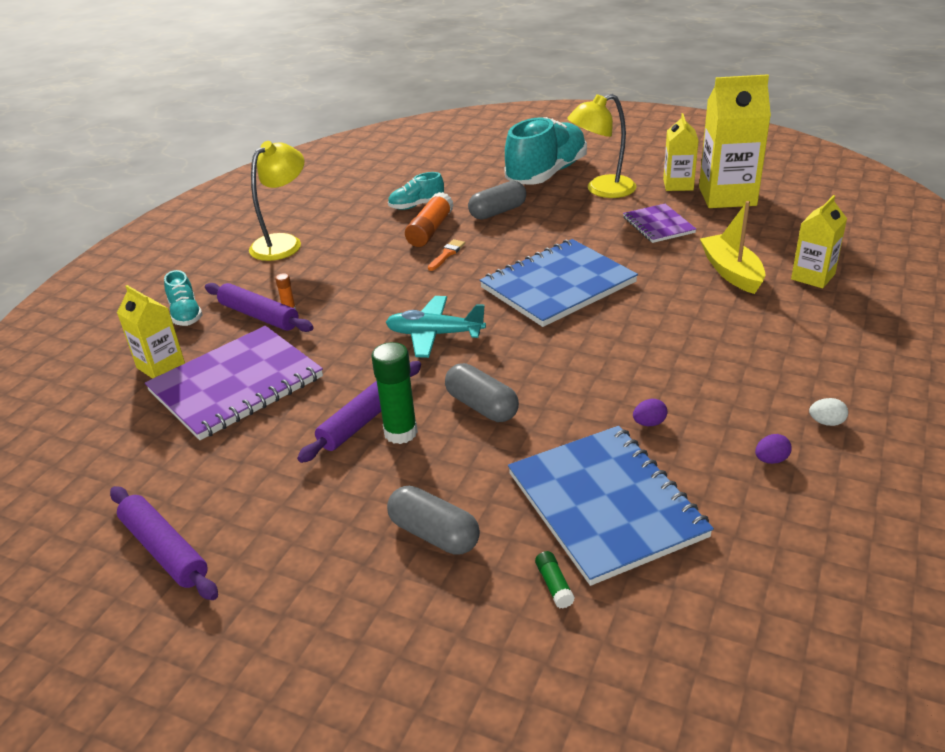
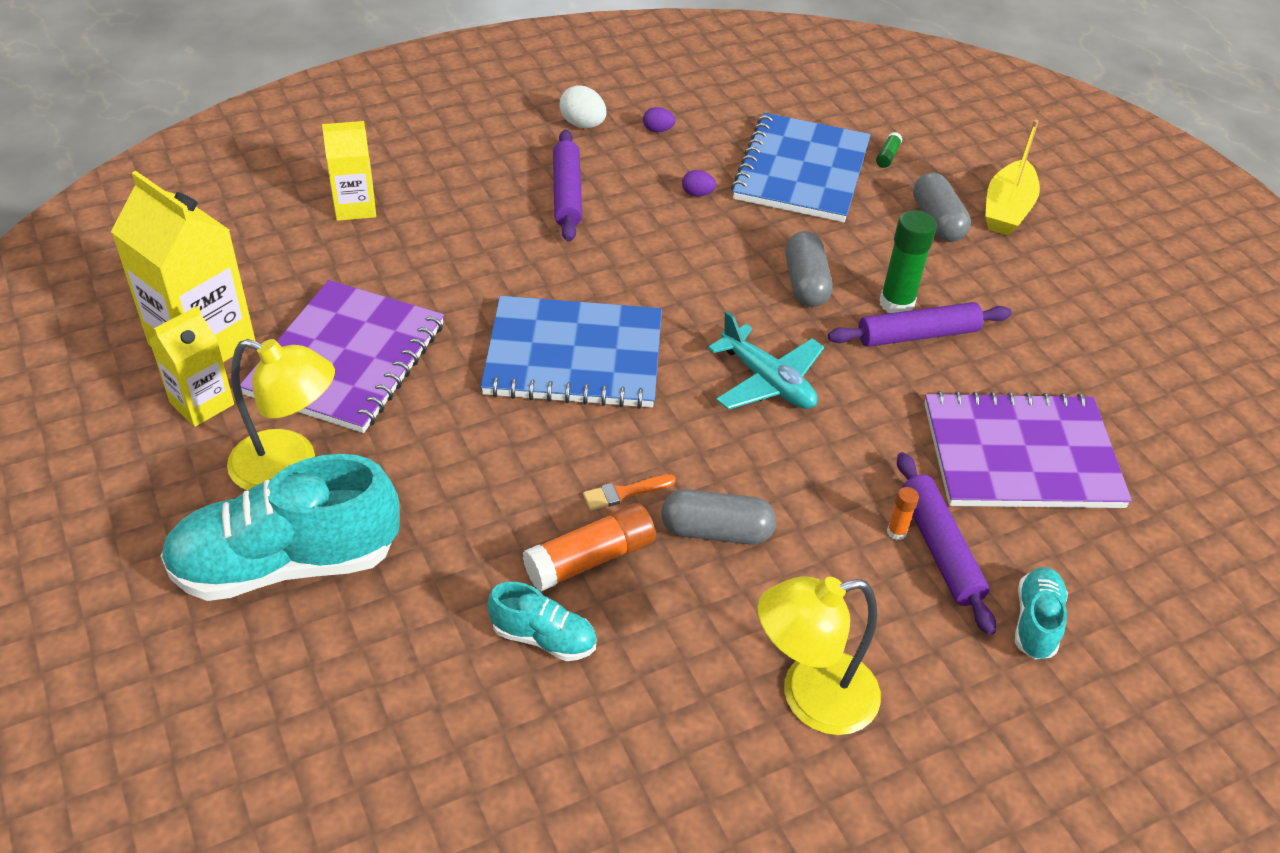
camera: 145 degrees left, 10 degrees up
(161, 366) = (1100, 542): yellow carton -> none
(164, 550) = (1154, 326): purple rolling pin -> purple rolling pin (567, 194)
(498, 212) = (465, 528): grey capsule -> grey capsule (716, 531)
(658, 225) = (346, 359): purple notebook -> purple notebook, size x1.84
(731, 272) = (404, 257): yellow boat -> yellow boat (1007, 210)
(826, 422) = (582, 124): white egg -> white egg, size x1.63

